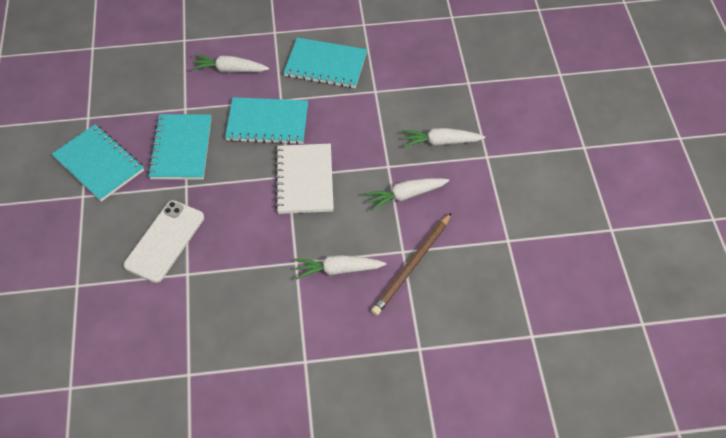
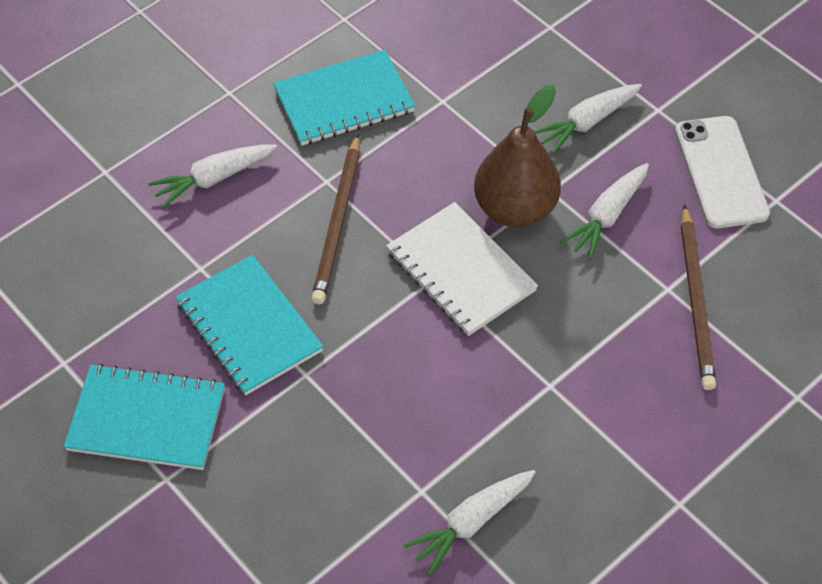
camera: 35 degrees left, 0 degrees up
(164, 241) = (348, 467): white phone -> white phone (720, 172)
(267, 122) = (338, 222): turquoise notebook -> brown pencil
(338, 270) = (612, 362): white carrot -> white carrot (471, 522)
(361, 165) = (515, 208): none -> brown pear

